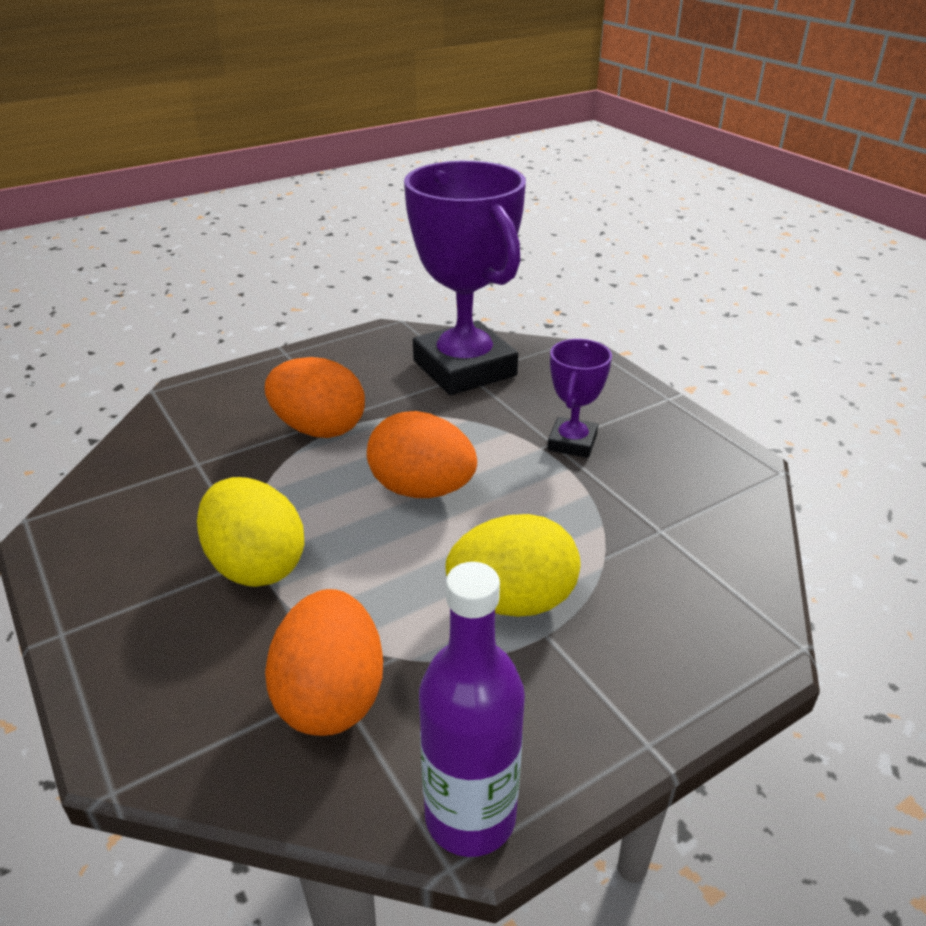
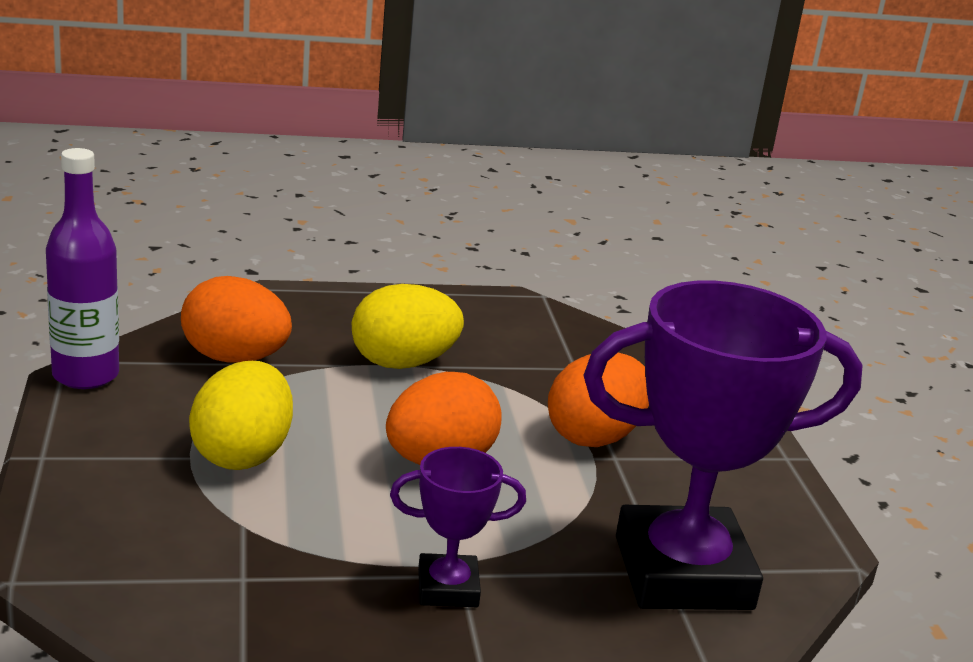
camera: 110 degrees right, 10 degrees down
(572, 443) = (448, 588): purple trophy -> purple trophy turned 45 degrees counterclockwise

